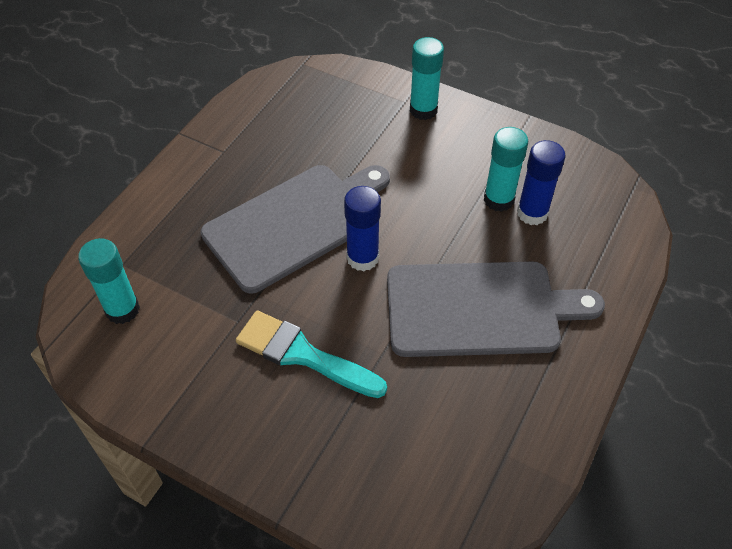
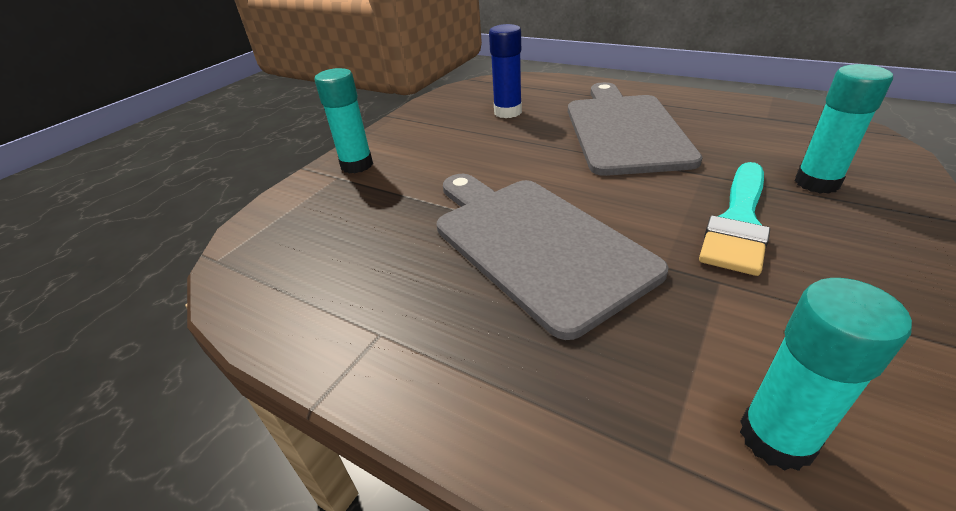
camera: 85 degrees left, 15 degrees down
(362, 258) = (580, 191): blue glue stick -> none
(498, 200) = (492, 125): turquoise glue stick -> turquoise glue stick (817, 183)

